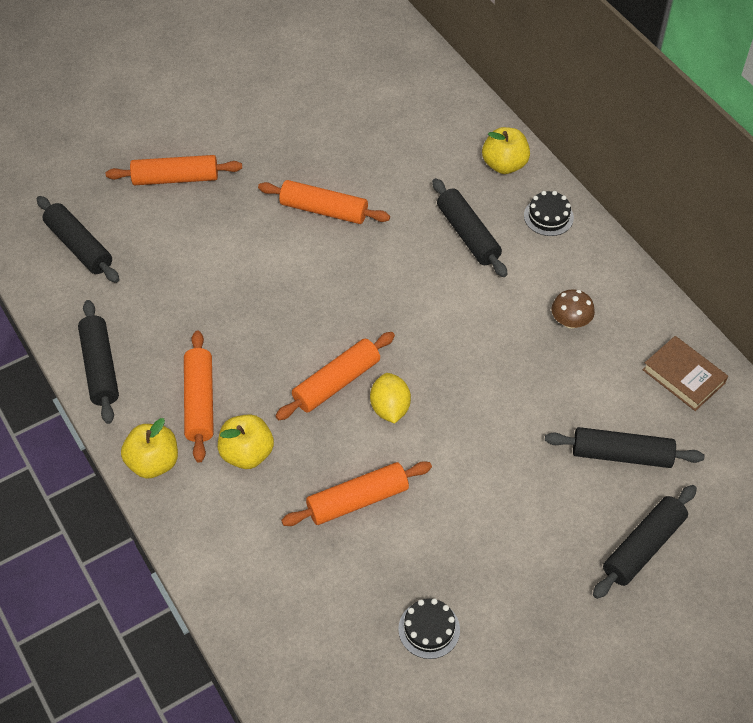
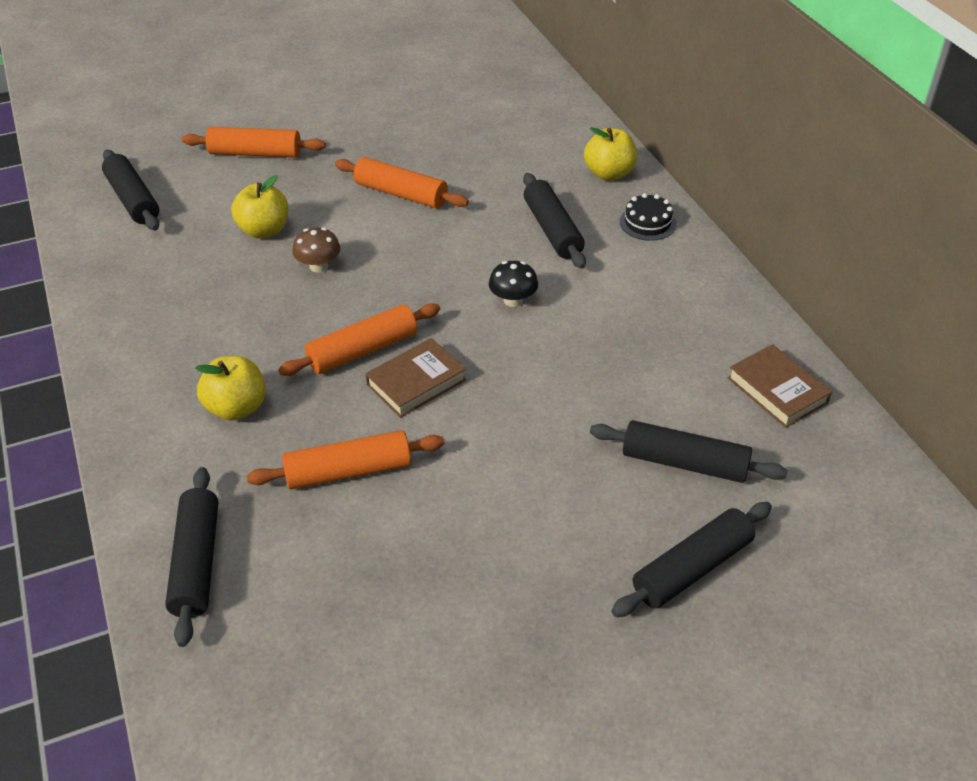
camera: 10 degrees right, 10 degrees down
(100, 367) = (108, 307): black rolling pin -> black rolling pin (197, 562)
(153, 462) = (128, 404): yellow apple -> yellow apple (264, 230)
(199, 402) = (203, 351): orange rolling pin -> none
(390, 408) = (416, 382): yellow lemon -> brown book
(429, 629) = (392, 626): black cake -> none
(451, 314) = (513, 300): none -> black mushroom
(570, 321) = (650, 321): brown mushroom -> brown mushroom (319, 266)

